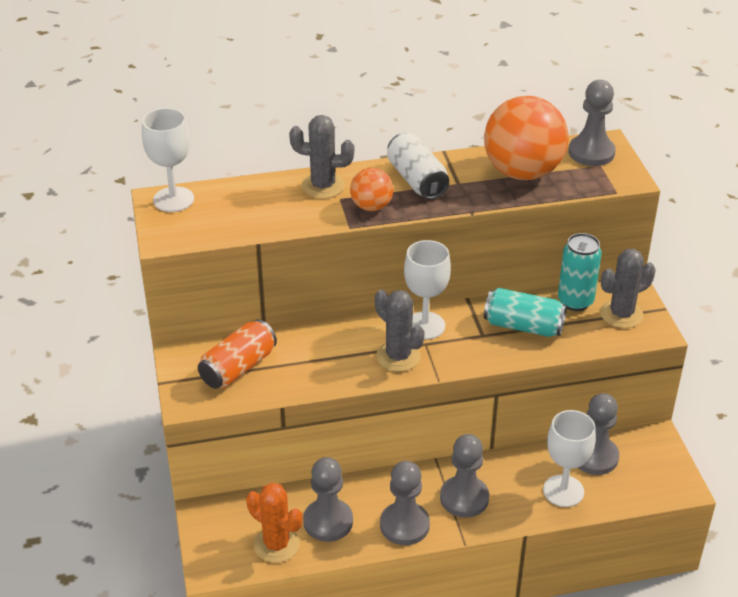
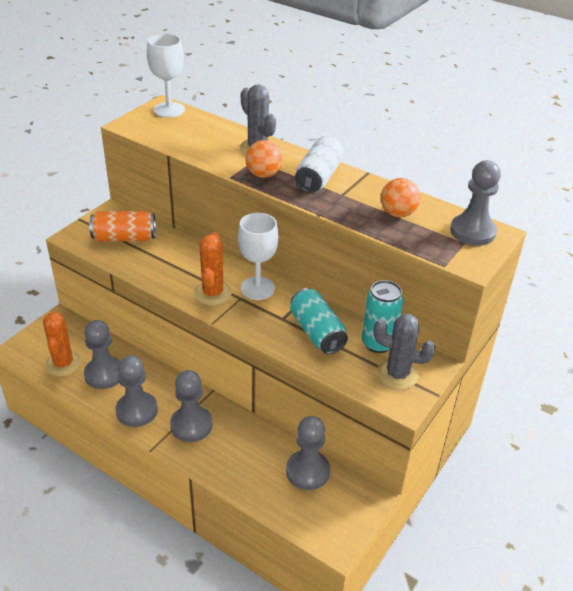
camera: 45 degrees right, 0 degrees up
(398, 356) = (212, 293): grey cactus -> orange cactus
(522, 172) = (397, 213): orange ball -> orange ball, size x0.51
(563, 491) = (254, 474): white goblet -> none

